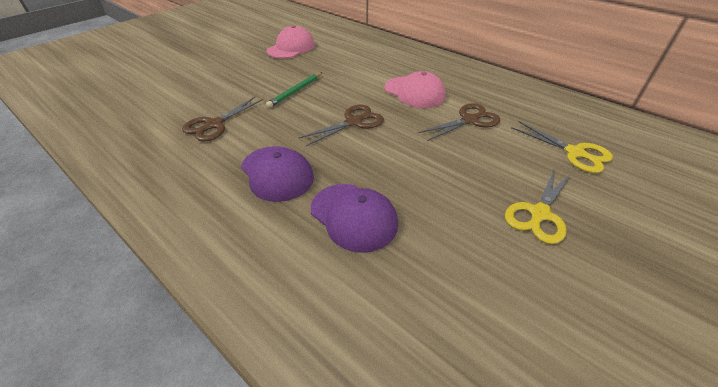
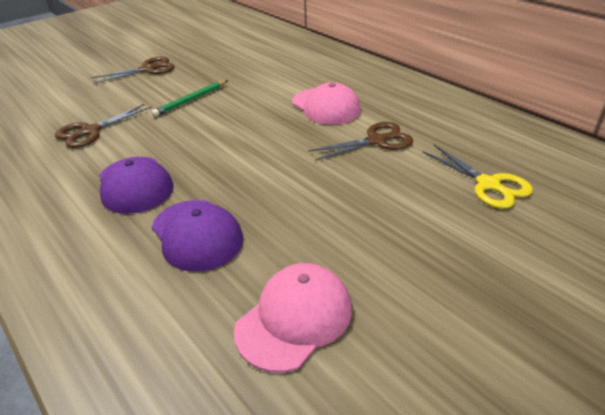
camera: 10 degrees right, 5 degrees down
(291, 48) = (206, 52): pink cap -> pink cap (294, 318)
(353, 122) = (241, 136): brown scissors -> brown scissors (148, 69)
(539, 214) = (409, 248): yellow scissors -> none

